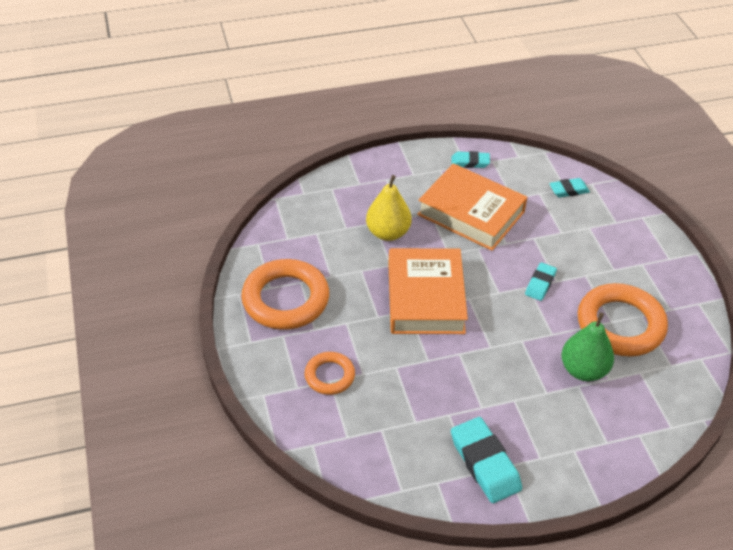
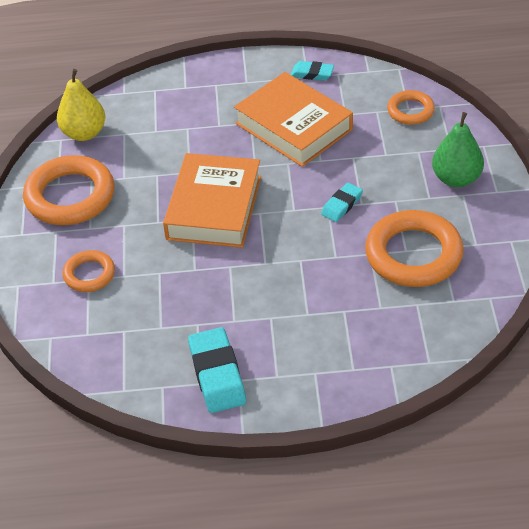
camera: 15 degrees right, 0 degrees up
(388, 233) = (198, 139): yellow pear -> yellow pear (84, 133)
(568, 190) = (410, 111): turquoise eraser -> orange ring
(583, 370) = (355, 296): green pear -> green pear (456, 179)

